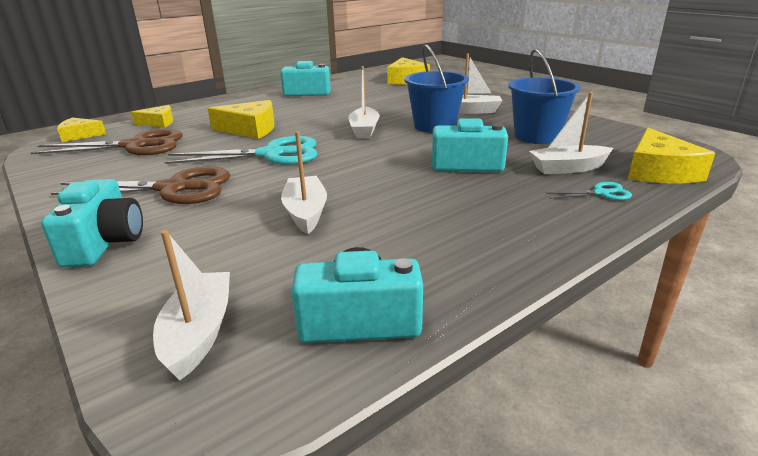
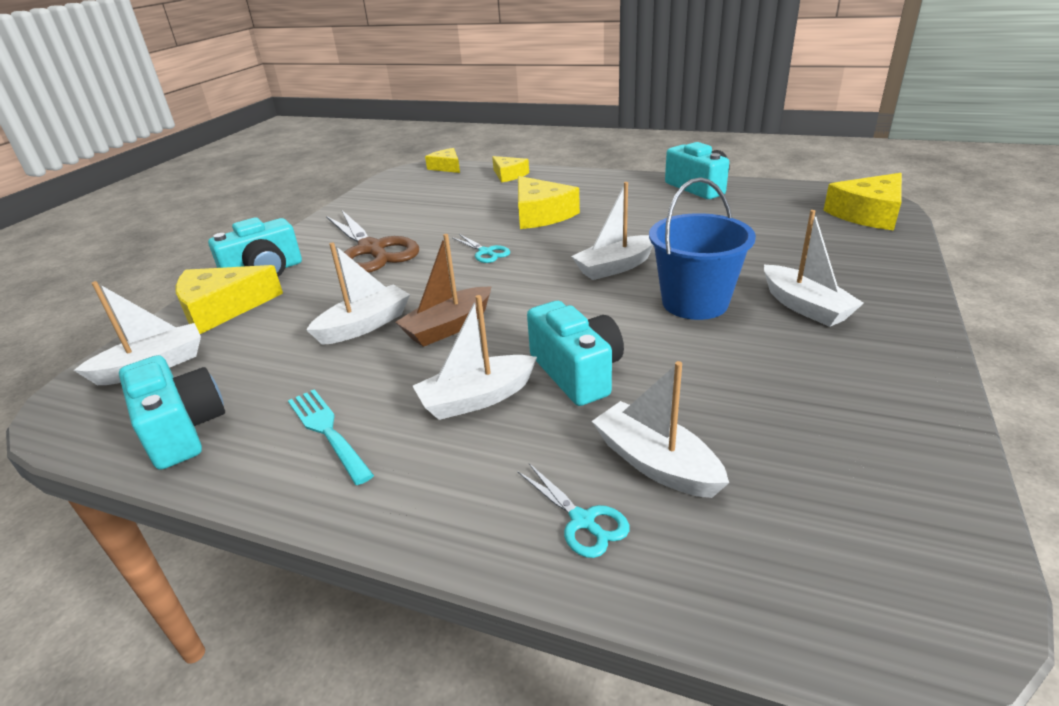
camera: 60 degrees right, 5 degrees up
(135, 146) = (445, 194): brown scissors -> none
(271, 154) = (485, 252): turquoise scissors -> turquoise scissors, size x0.46
(359, 186) = (448, 327): none -> brown boat
(444, 249) = (328, 432): none -> turquoise fork
(461, 194) = (477, 398): none -> white boat
(537, 136) = (768, 397): blue bucket -> none
(658, 171) = (755, 577): yellow cheese -> yellow cheese (222, 308)

